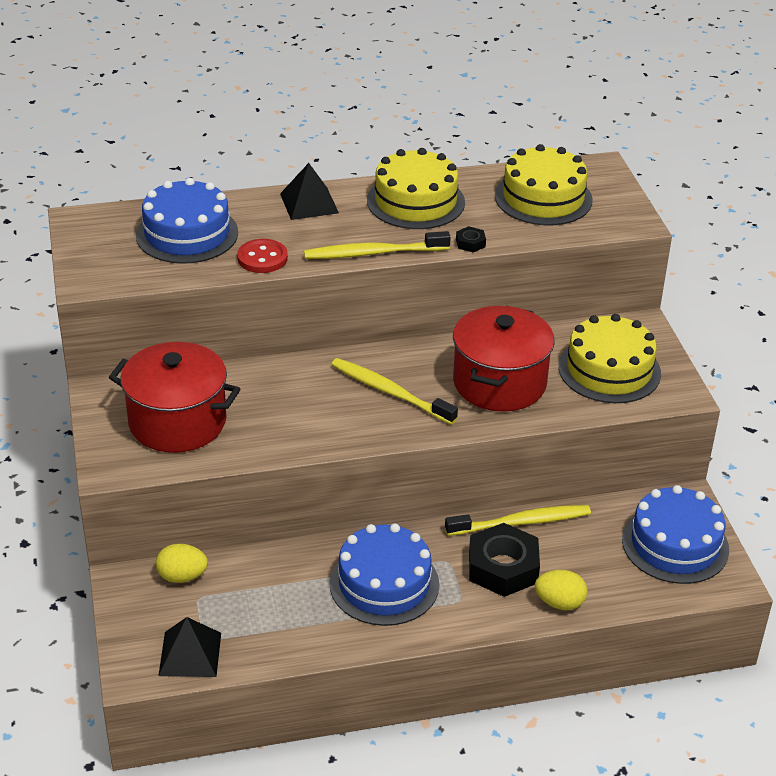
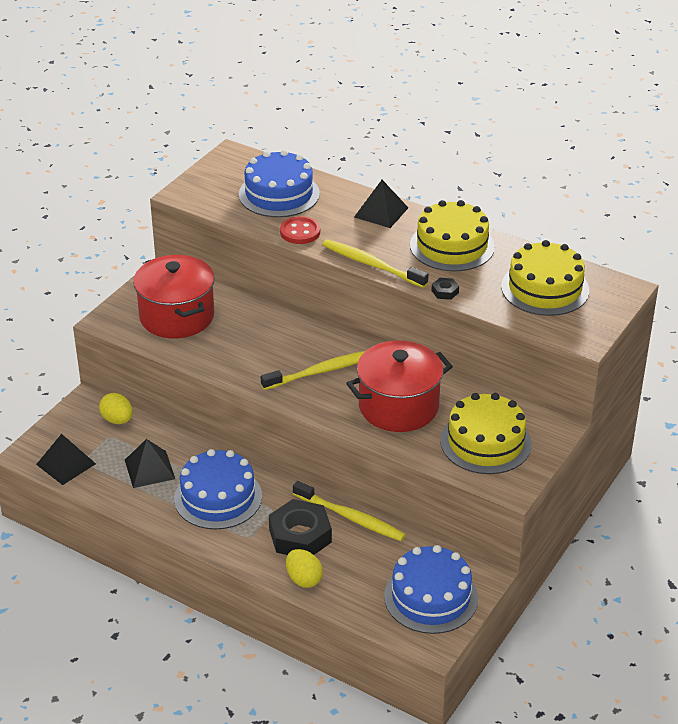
camera: 45 degrees right, 0 degrees up
(282, 602) = (149, 469): none -> black pyramid
(390, 392) = (321, 371): yellow toothbrush -> yellow toothbrush turned 75 degrees clockwise

